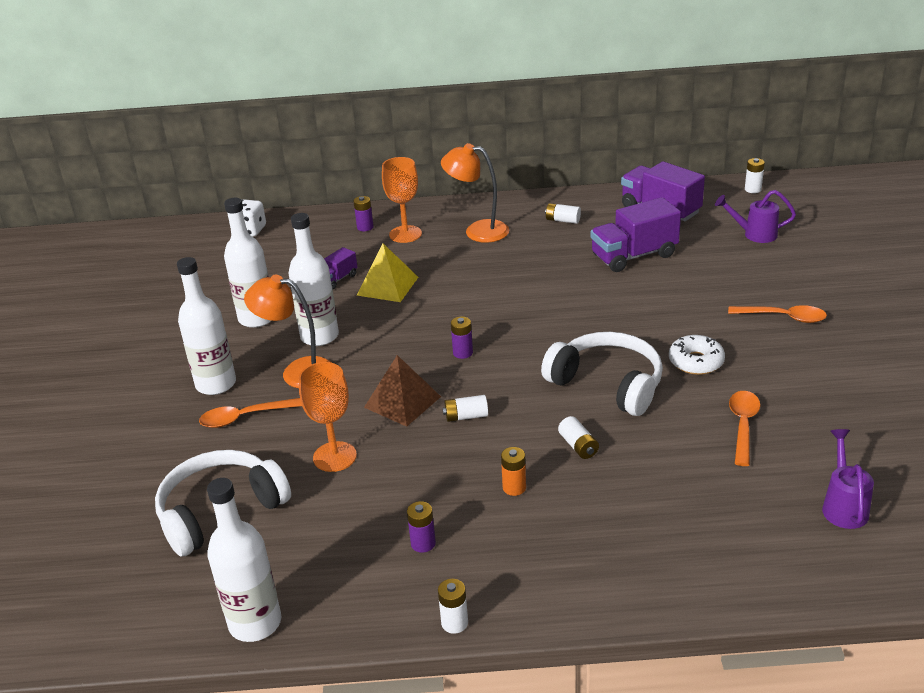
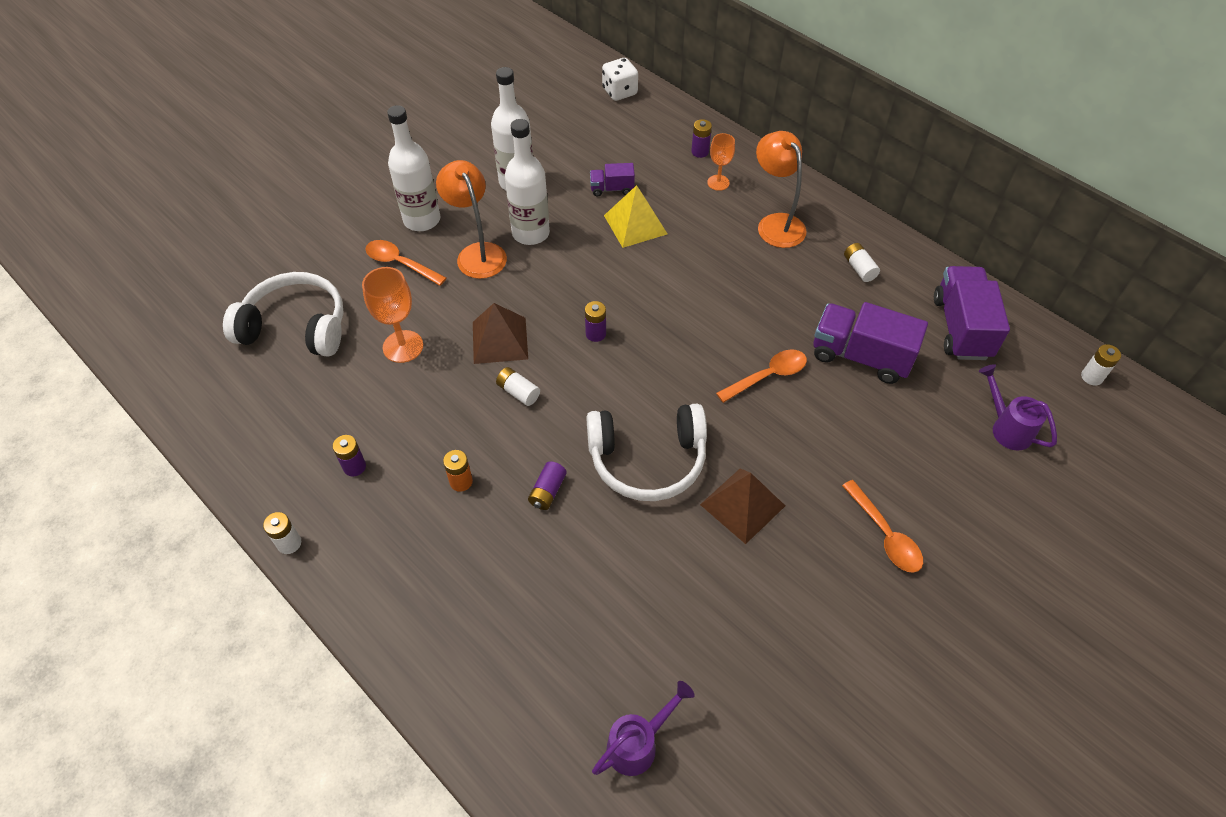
camera: 45 degrees right, 20 degrees up
(255, 623) = (209, 427): white bottle -> none
(405, 234) = (718, 182): orange goblet -> orange goblet, size x0.63
(578, 446) = (547, 491): white battery -> purple battery
(607, 384) = (647, 459): white headphones -> white headphones turned 90 degrees clockwise
(696, 362) = (742, 505): white donut -> brown pyramid
(743, 426) = (682, 597): orange spoon -> orange spoon (767, 376)

